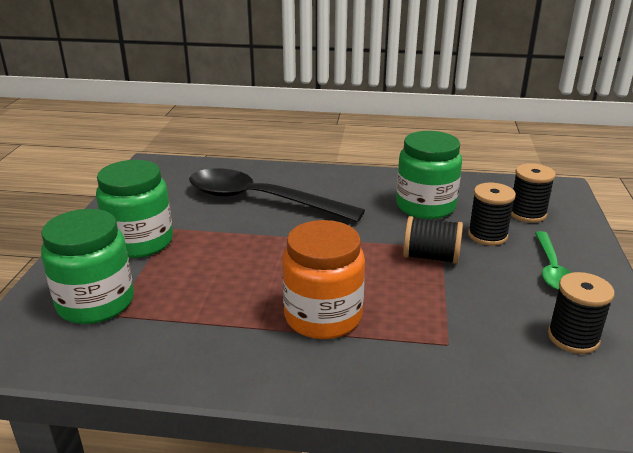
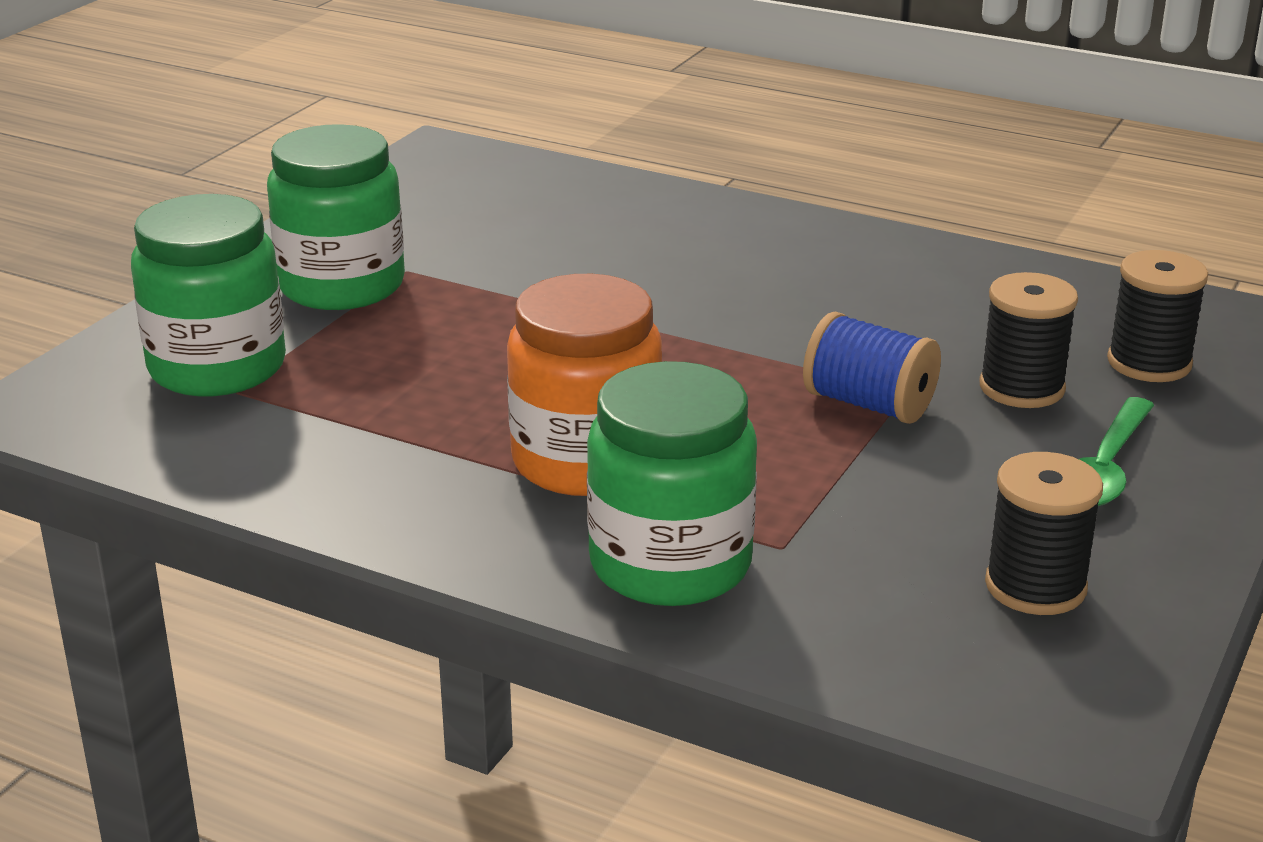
camera: 20 degrees right, 0 degrees up
(261, 200) = (608, 249): black spoon -> none
(425, 206) = (935, 313): green jar -> green jar (670, 564)
(431, 257) = (869, 404): black spool -> blue spool

